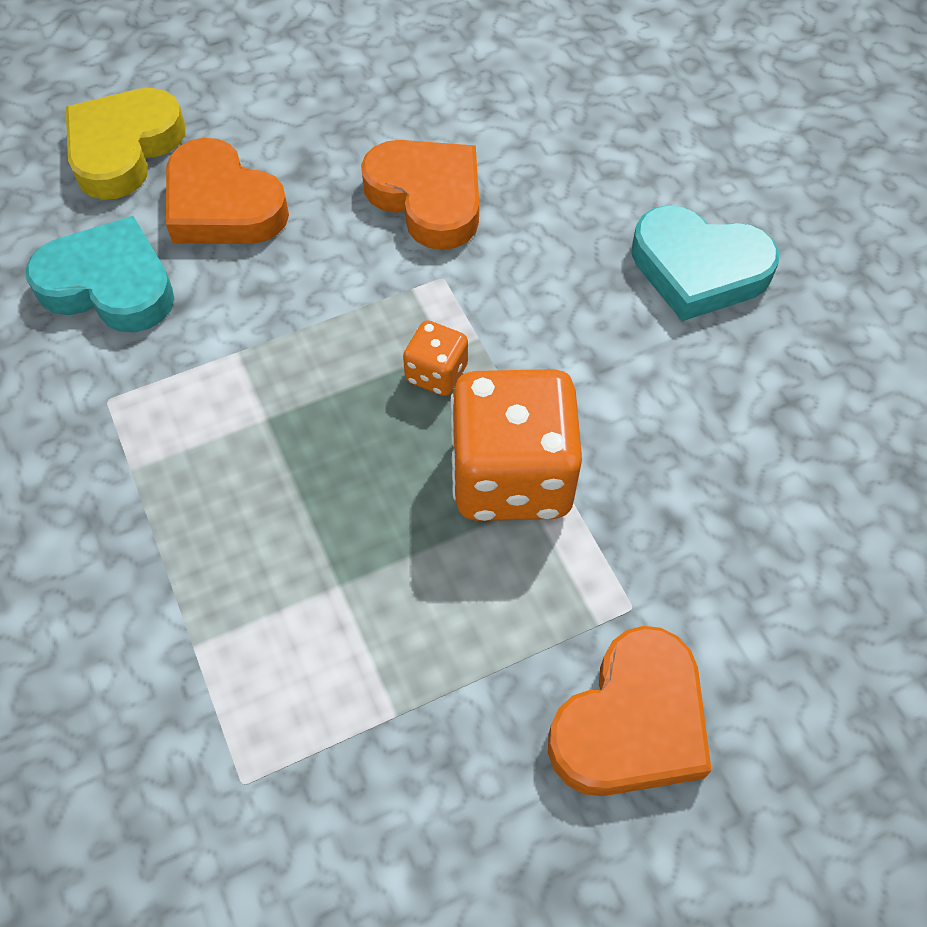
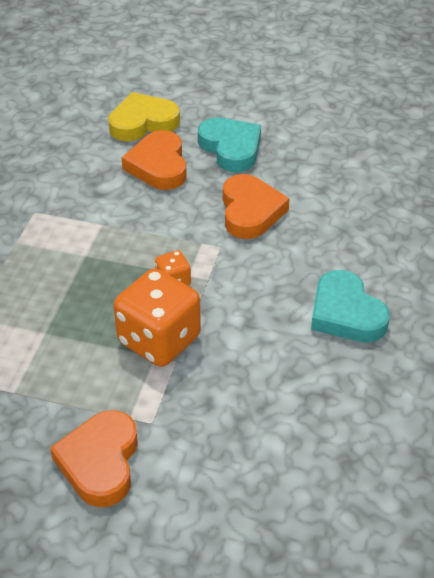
camera: 40 degrees right, 15 degrees down
(109, 285) = (81, 171): turquoise heart -> turquoise heart (231, 148)
(631, 722) = (100, 462): orange heart -> orange heart turned 105 degrees clockwise

